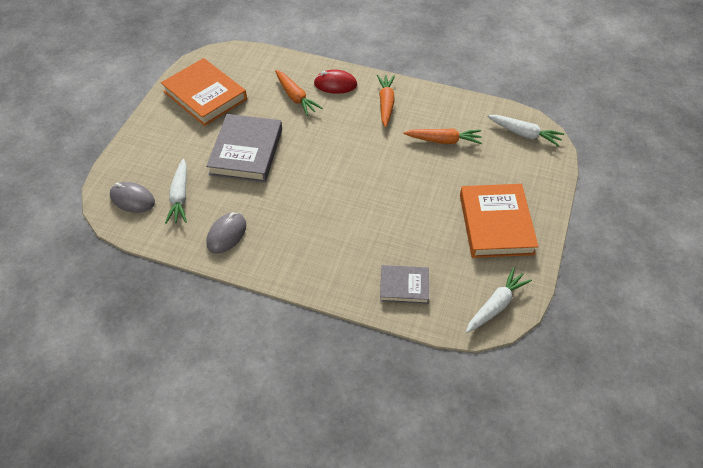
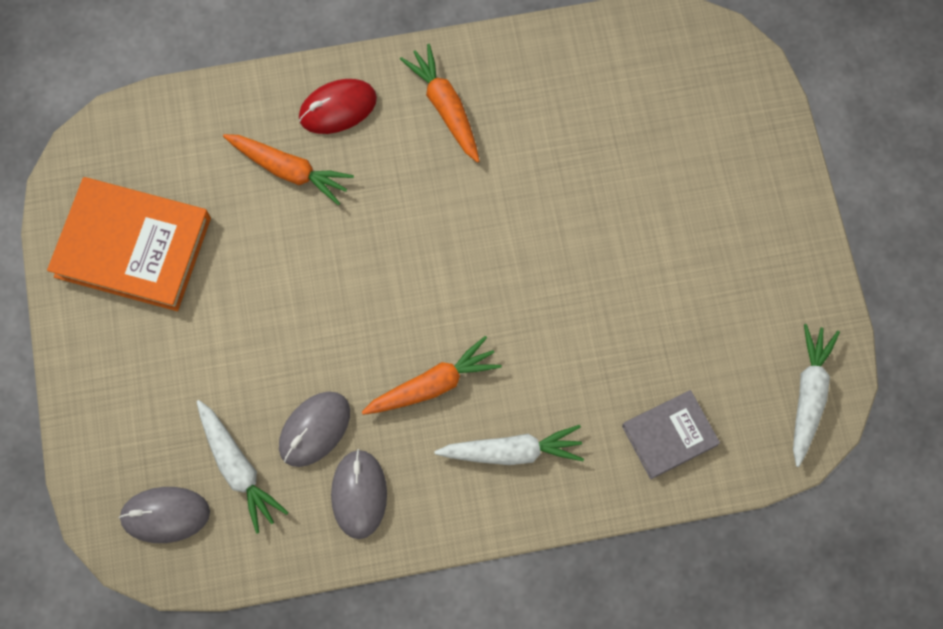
camera: 30 degrees left, 20 degrees up
(227, 198) = (314, 429): none -> grey mouse
(246, 151) = (283, 325): grey book -> none
(444, 140) = (578, 136): orange carrot -> orange carrot (433, 384)
(496, 224) = (737, 255): orange book -> none
(524, 134) = (691, 57): white carrot -> white carrot (512, 451)

